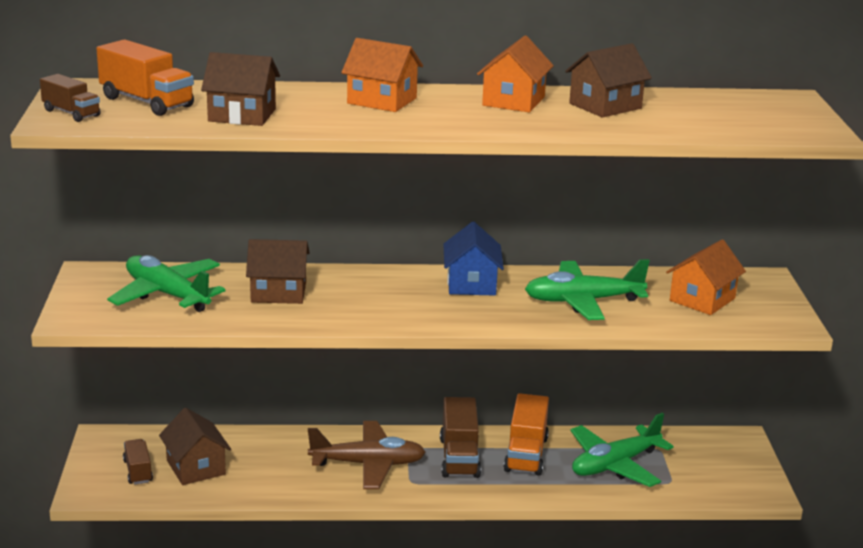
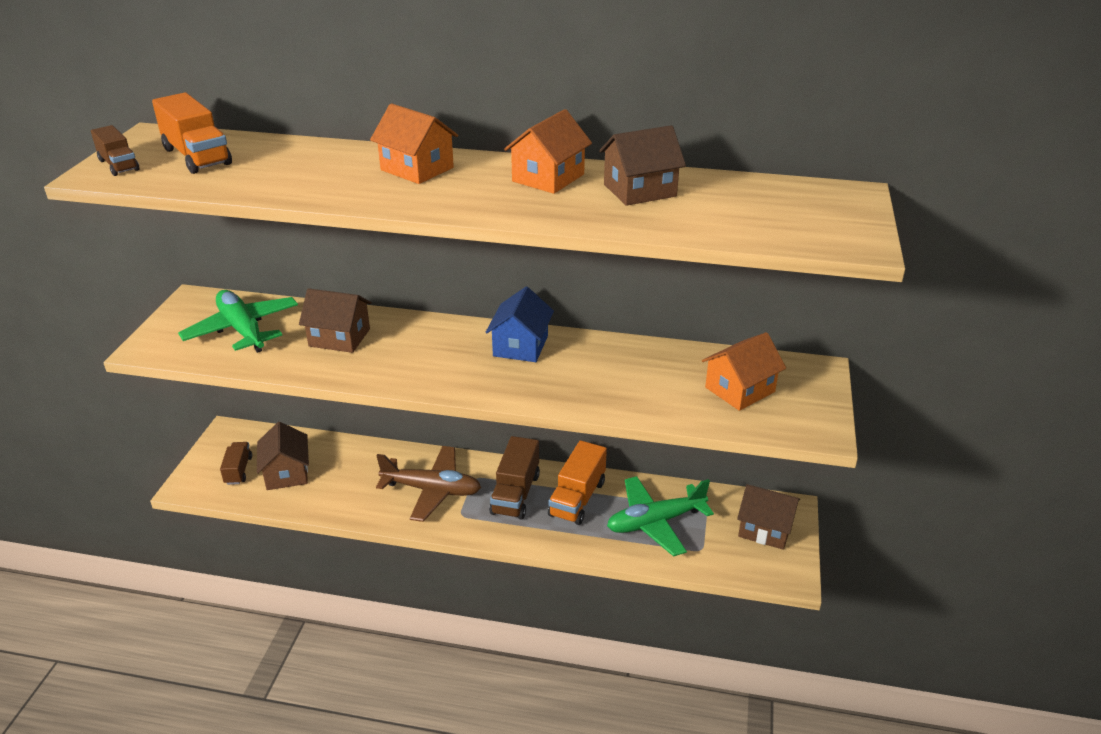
camera: 15 degrees right, 10 degrees up
(242, 115) = (269, 178): brown house -> brown house (765, 529)
(583, 301) = (617, 379): green plane -> none

